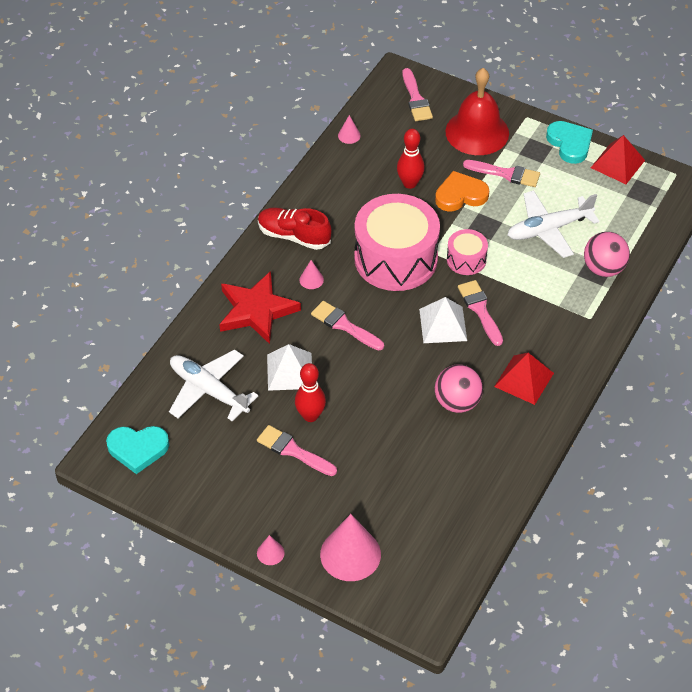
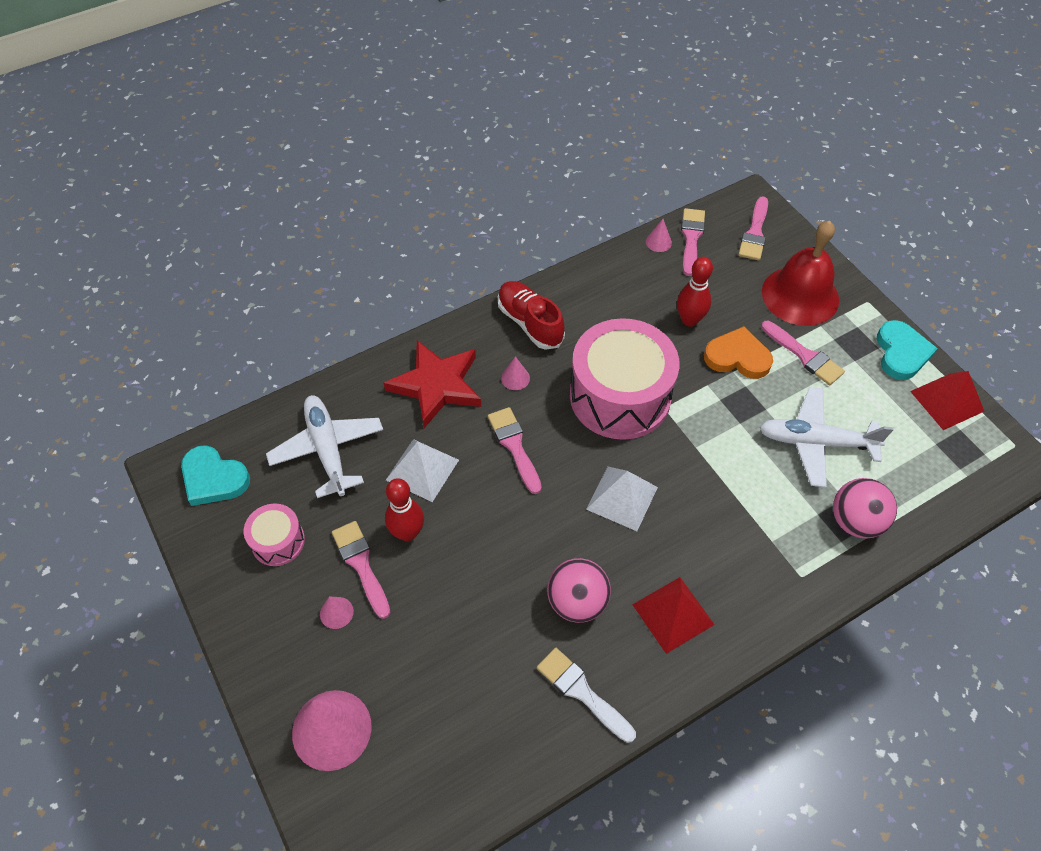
camera: 30 degrees right, 5 degrees up
(270, 553) = (251, 676): pink cone -> pink cone (336, 612)
(466, 260) = (697, 434): pink drum -> pink drum (278, 541)
(480, 310) = (675, 501): pink brush -> pink brush (691, 238)
(497, 452) = (582, 692): none -> white brush

